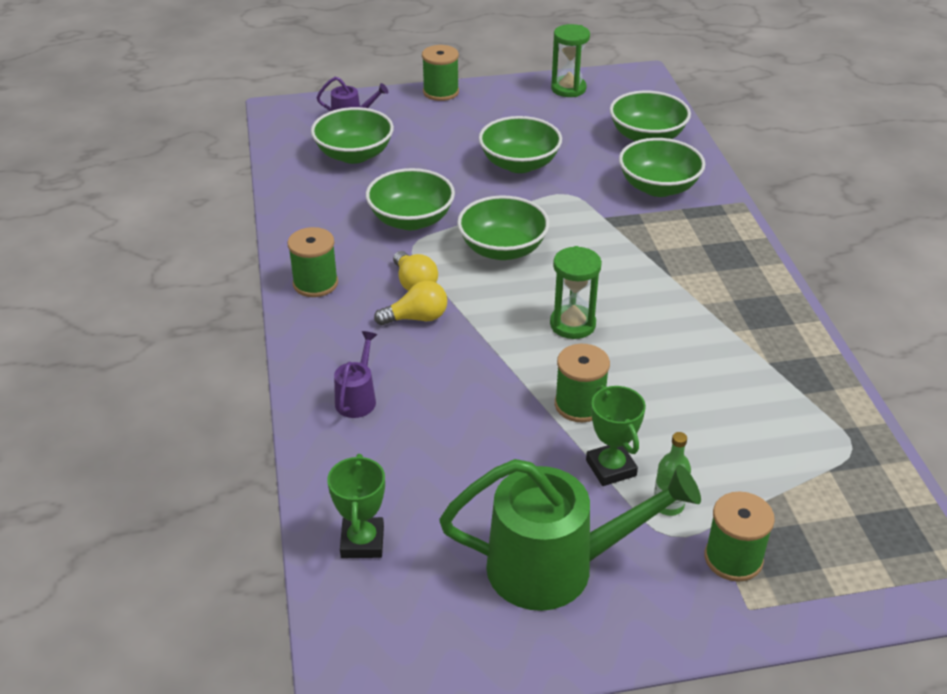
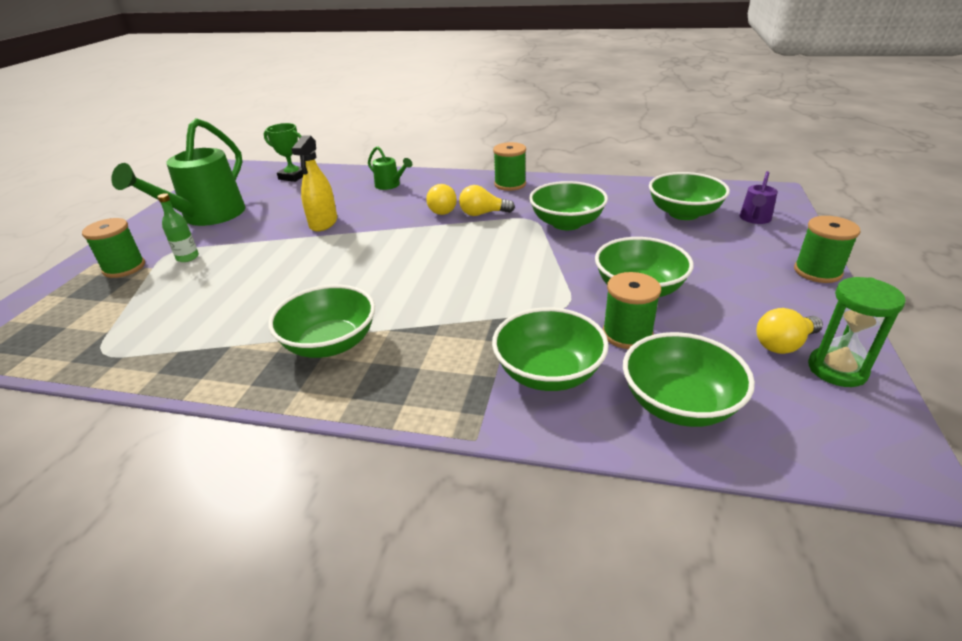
camera: 115 degrees right, 5 degrees down
(357, 398) = (390, 185): purple watering can -> green watering can
(502, 249) = (498, 253): green bowl -> green bowl (330, 343)
(507, 415) = (323, 223): none -> yellow spray bottle
(553, 105) = (783, 344): none -> yellow light bulb
(572, 324) = (378, 263): green hourglass -> none
(579, 405) = (300, 248): green spool -> green spool (627, 334)
(611, 468) = (239, 246): green trophy -> none

